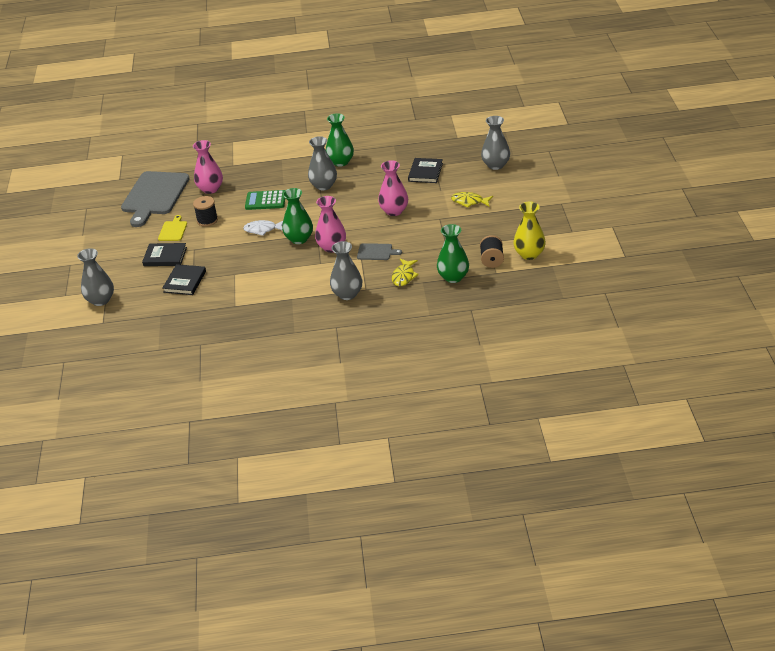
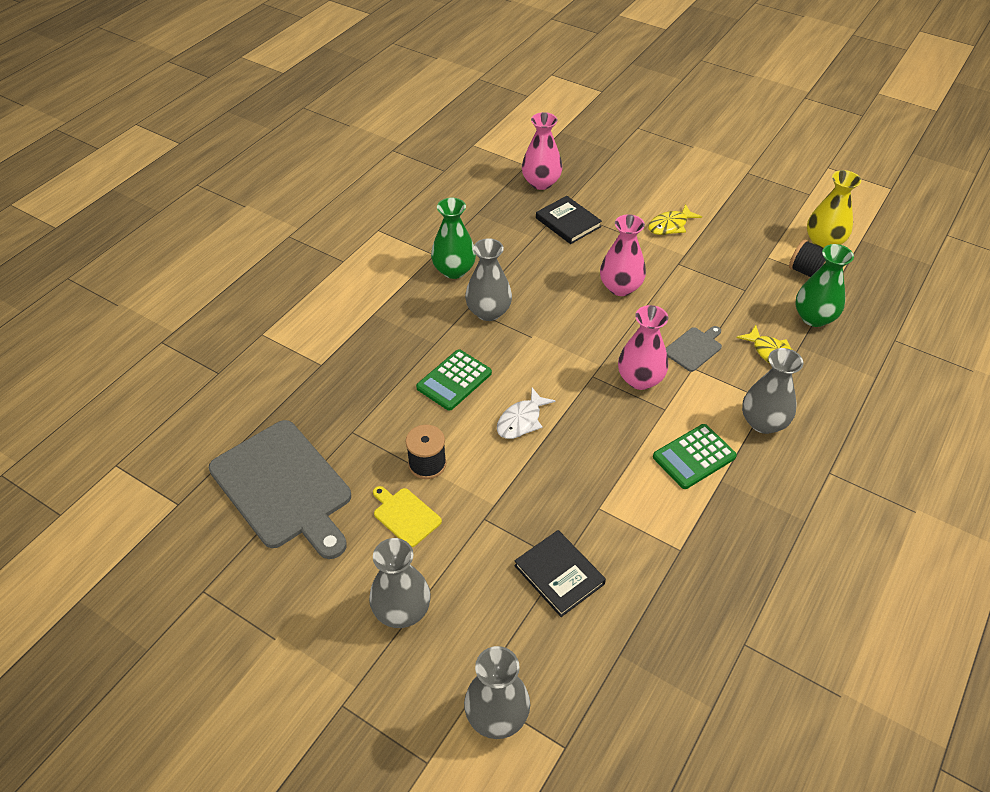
camera: 55 degrees left, 10 degrees up
(165, 256) = (465, 563): black book -> none
(210, 189) = (350, 418): pink vase -> pink vase (541, 183)
(297, 285) = (694, 457): none -> green calculator
(299, 239) = (586, 398): green vase -> none
(495, 165) = (619, 171): grey vase -> grey vase (402, 610)

